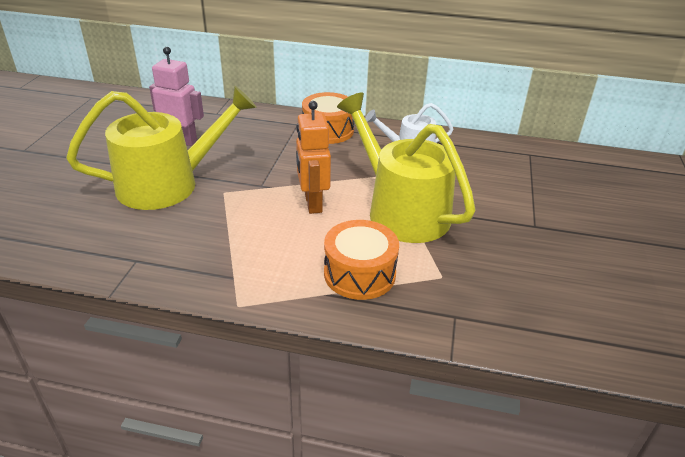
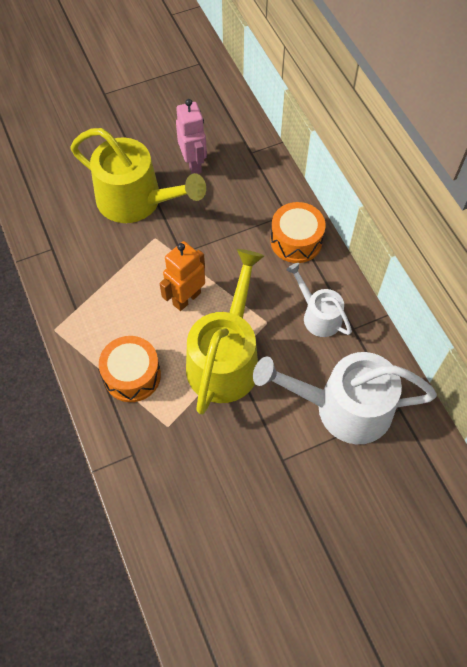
camera: 55 degrees right, 25 degrees up
(507, 175) = (343, 407): none -> white watering can

